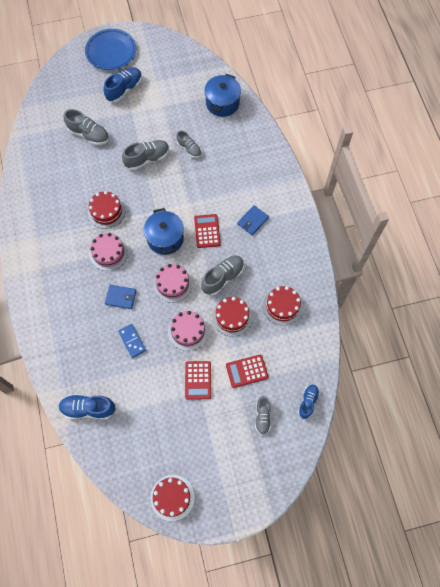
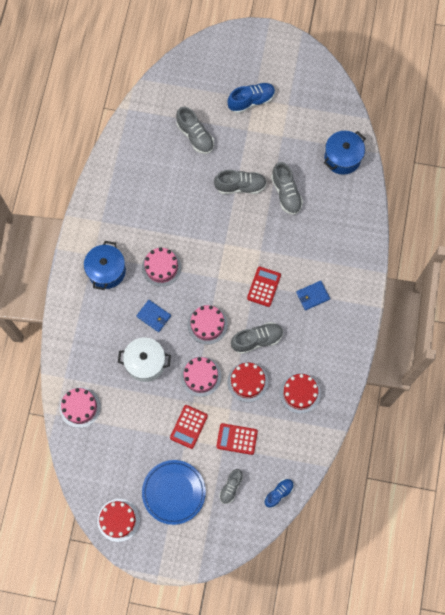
camera: 25 degrees right, 5 degrees up
(88, 409) = (80, 407): blue shoe -> pink cake
(106, 211) = (177, 224): red cake -> none
(111, 52) = (256, 53): blue plate -> blue plate (174, 492)
(132, 341) = (145, 363): blue domino -> white pot
(165, 238) = (220, 276): blue pot -> blue pot (106, 271)
(189, 149) = (286, 193): grey shoe -> grey shoe, size x1.55

